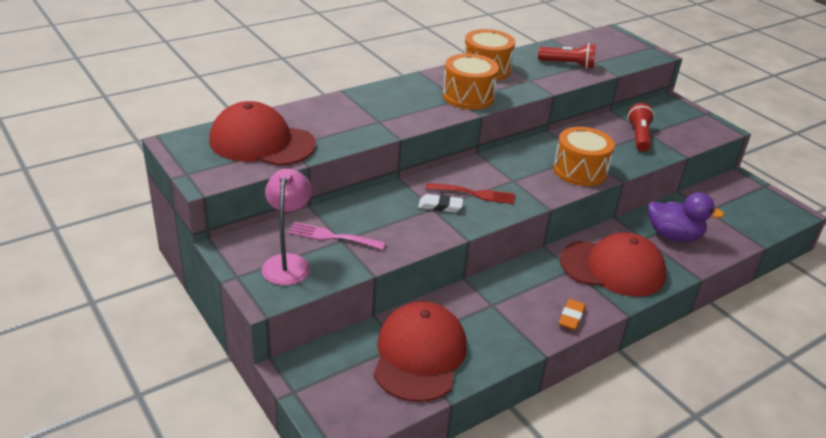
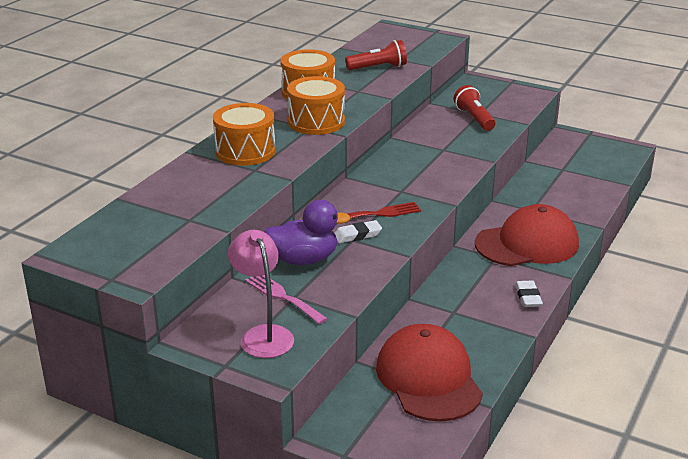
camera: 25 degrees left, 5 degrees down
(262, 142) = (158, 225): red cap -> none
(332, 237) = (282, 297): pink fork -> pink fork turned 60 degrees clockwise
(571, 317) = (528, 297): orange eraser -> white eraser
(580, 171) = (451, 164): orange drum -> orange drum (245, 151)
(673, 236) = (553, 200): purple duck -> purple duck (304, 259)

